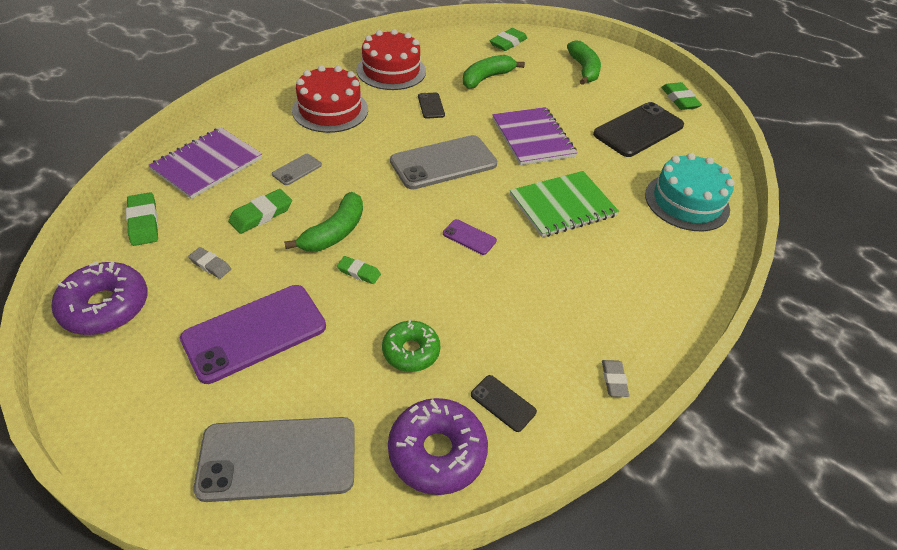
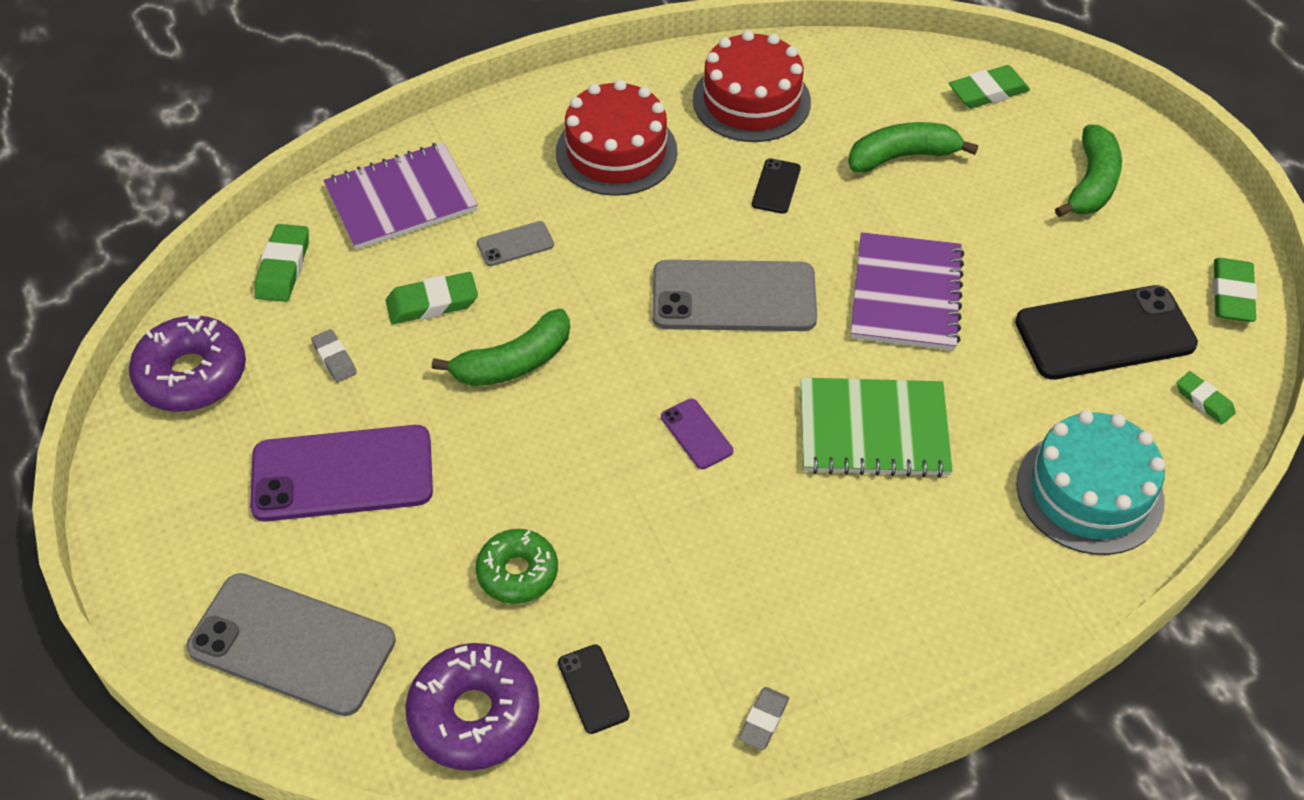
camera: 30 degrees right, 5 degrees up
(359, 272) = (513, 435): green eraser -> green eraser (1204, 400)

